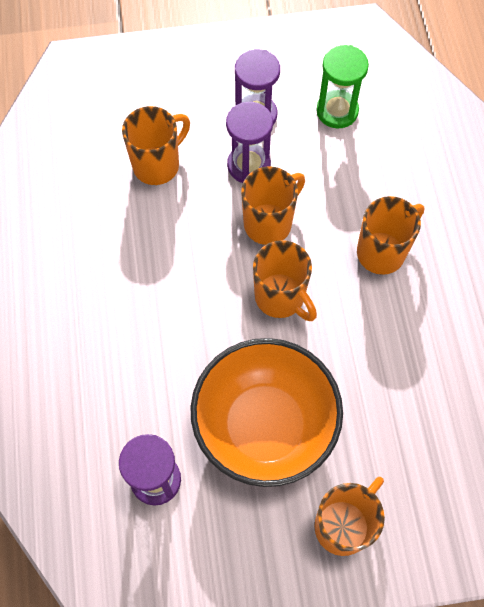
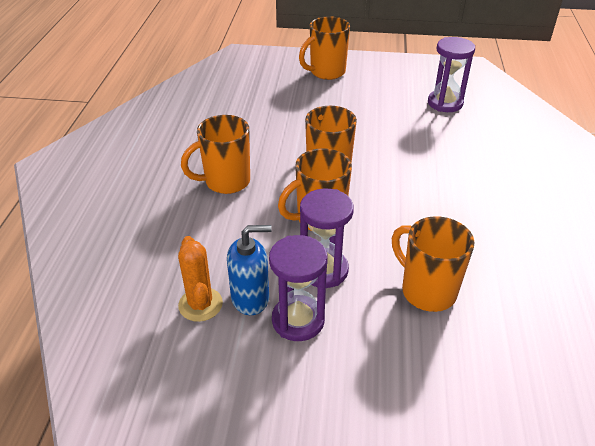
camera: 165 degrees left, 25 degrees down
(158, 165) = (427, 291): orange mug -> orange mug turned 75 degrees clockwise
(265, 426) = (363, 112): orange bowl -> none
(300, 125) = (250, 298): none -> blue soap dispenser
(337, 111) = (200, 304): green hourglass -> orange cactus

